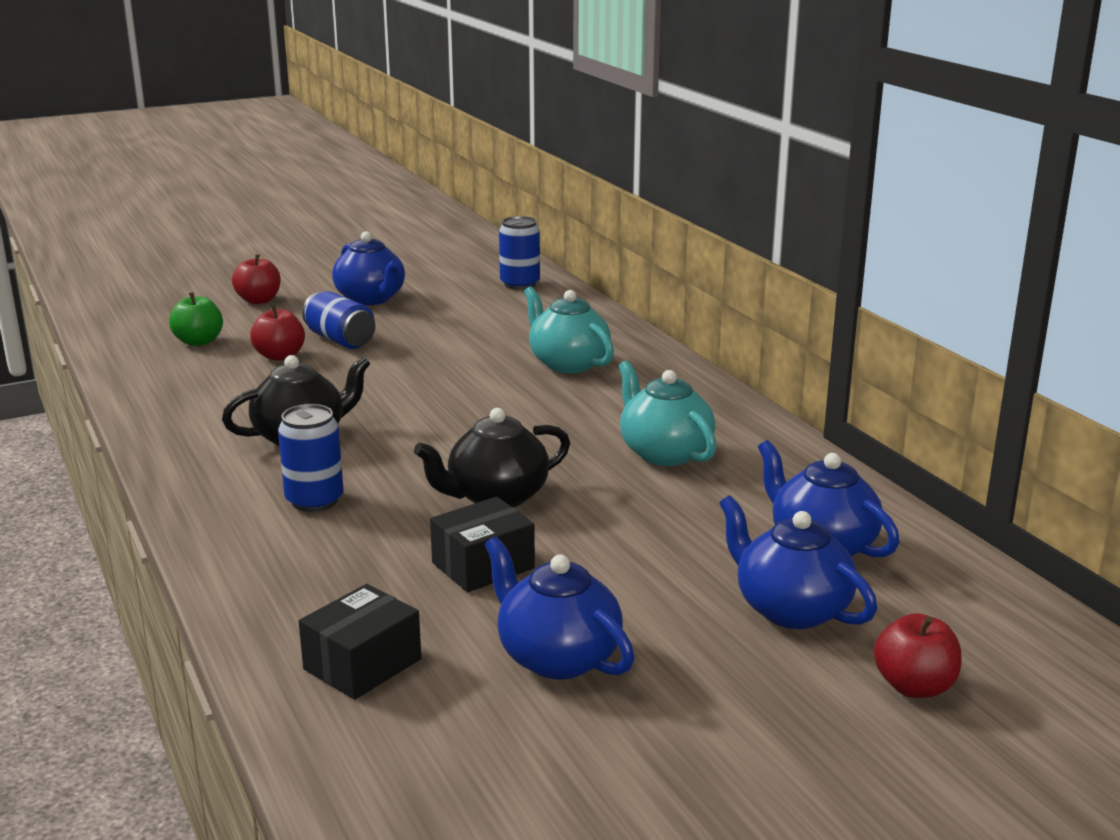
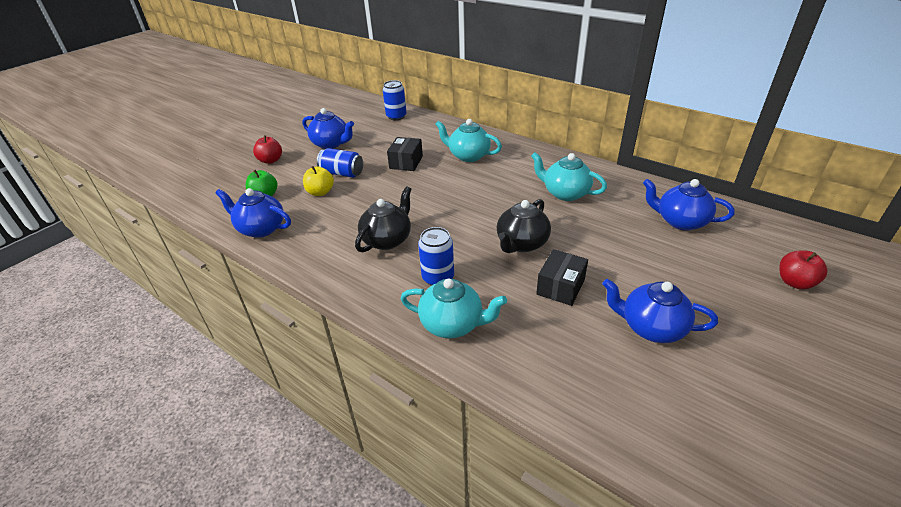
camera: 25 degrees left, 15 degrees up
(265, 558) = (452, 324): none -> turquoise teapot
(280, 356) = (320, 192): red apple -> yellow apple
(362, 664) = (573, 371): black box -> black box (406, 162)
(790, 609) = (708, 260): blue teapot -> blue teapot (261, 229)

